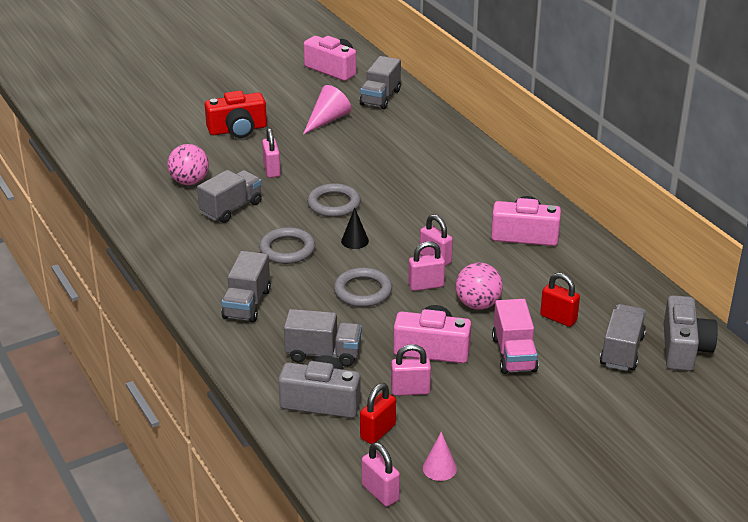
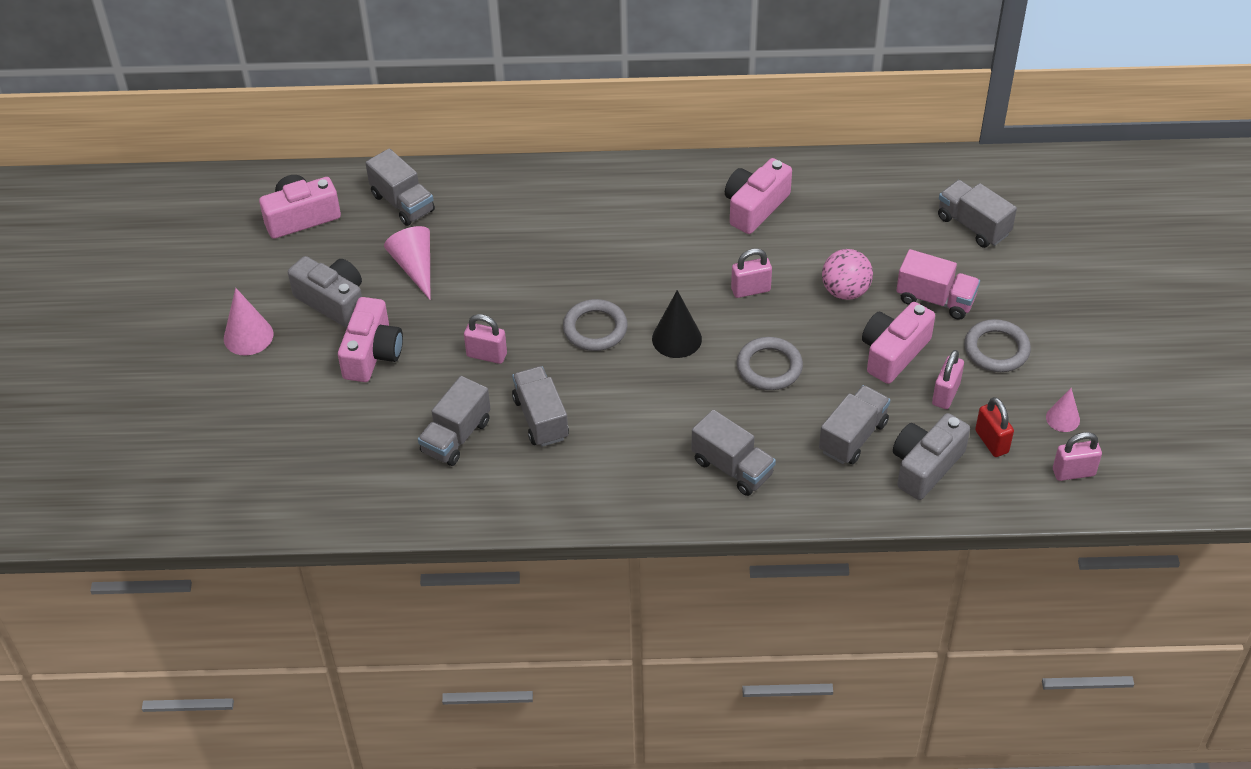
camera: 60 degrees left, 15 degrees up
(189, 182) = (456, 437): pink ball -> grey truck
(217, 85) = (248, 336): none -> pink cone
(237, 130) = (372, 353): red camera -> pink camera
(287, 249) = (655, 399): grey ring -> grey ring (996, 349)
(355, 241) = (676, 338): black cone -> black cone, size x1.54
(426, 285) = (790, 315): pink padlock -> none
(558, 318) = (901, 245): red padlock -> none
(684, 348) = (993, 185): grey camera -> grey camera (333, 301)

